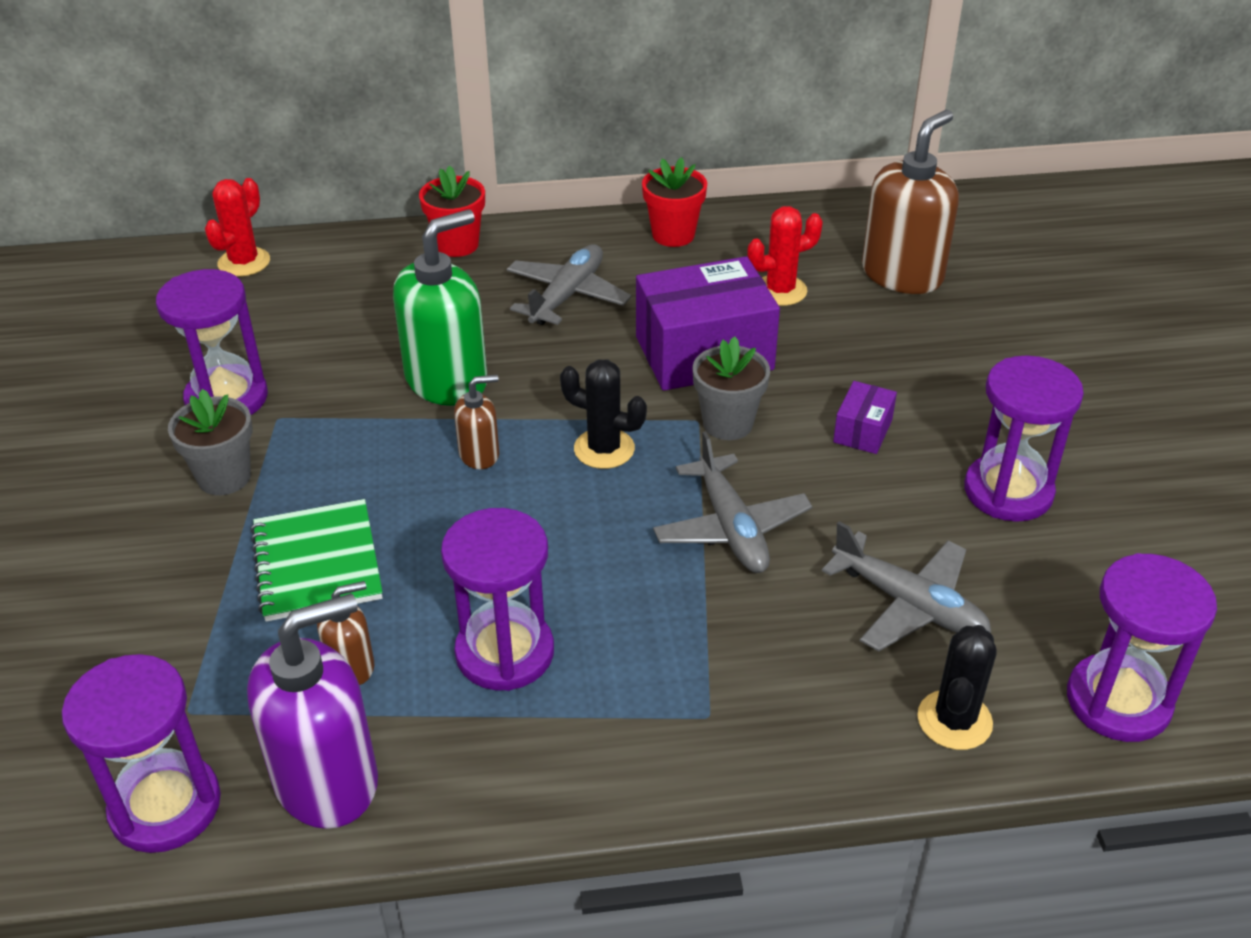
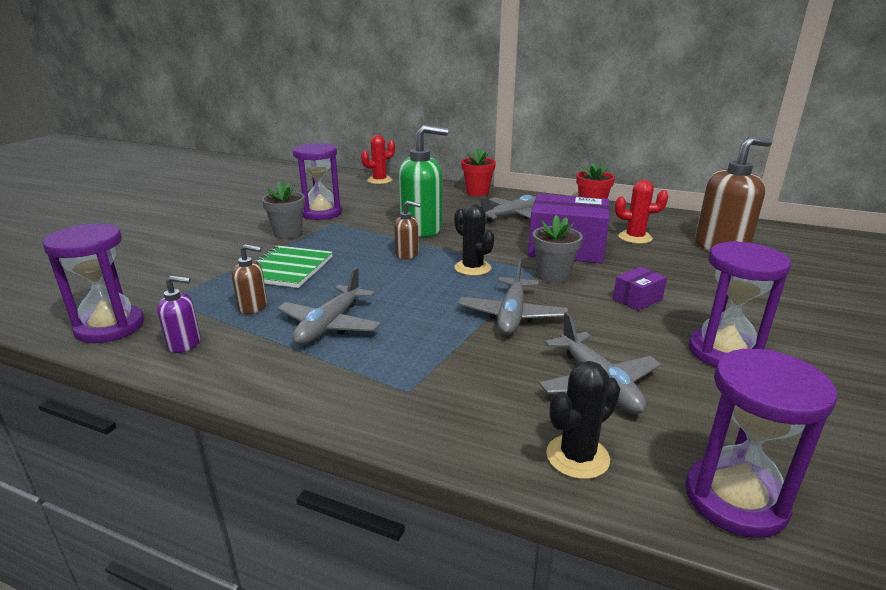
camera: 30 degrees right, 15 degrees down
(327, 780) = (184, 343): purple soap dispenser -> purple soap dispenser, size x0.50
(505, 652) = (329, 325): purple hourglass -> grey plane

